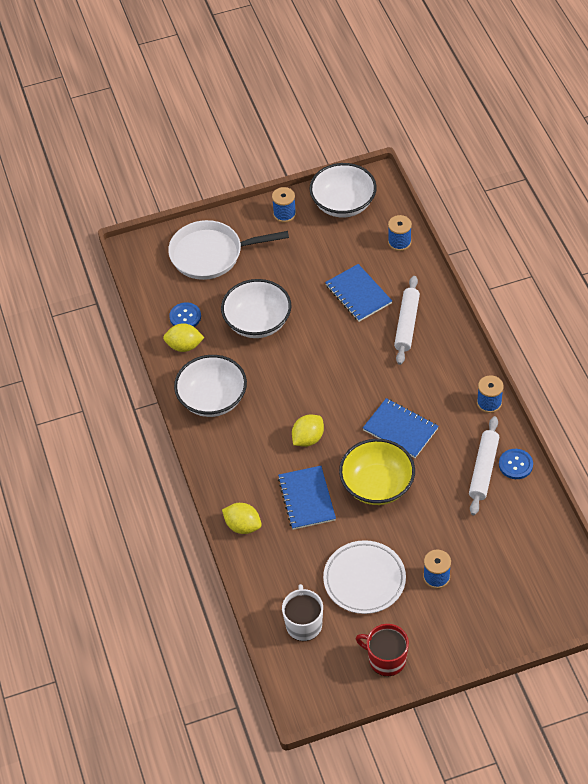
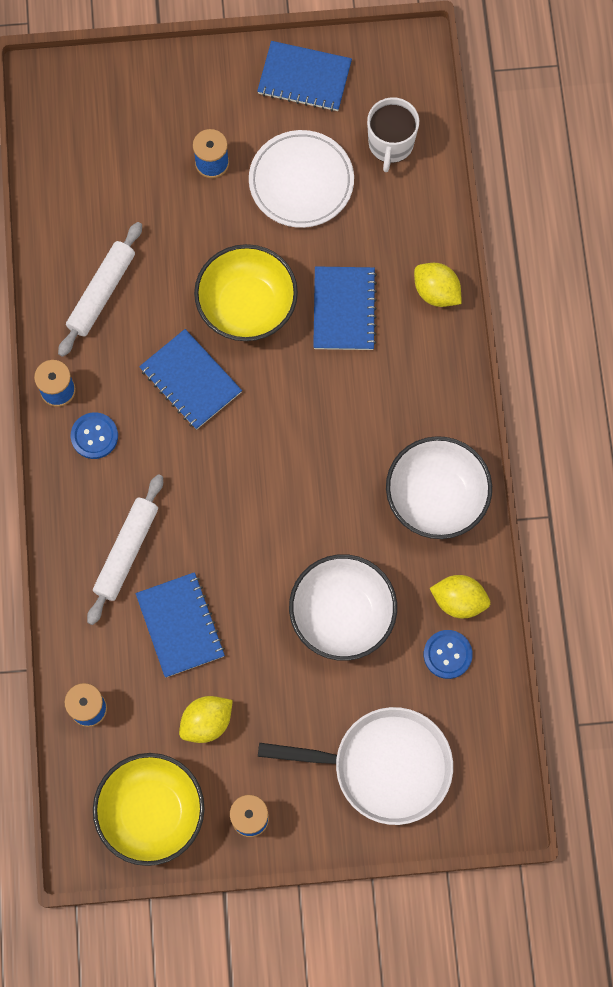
camera: 170 degrees left, 20 degrees up
(308, 438) = (319, 399): yellow lemon -> yellow lemon (207, 722)
(343, 204) = (151, 812): white bowl -> yellow bowl
(386, 659) = (304, 78): red mug -> blue notebook
(515, 464) = (58, 289): blue button -> blue button (94, 436)

